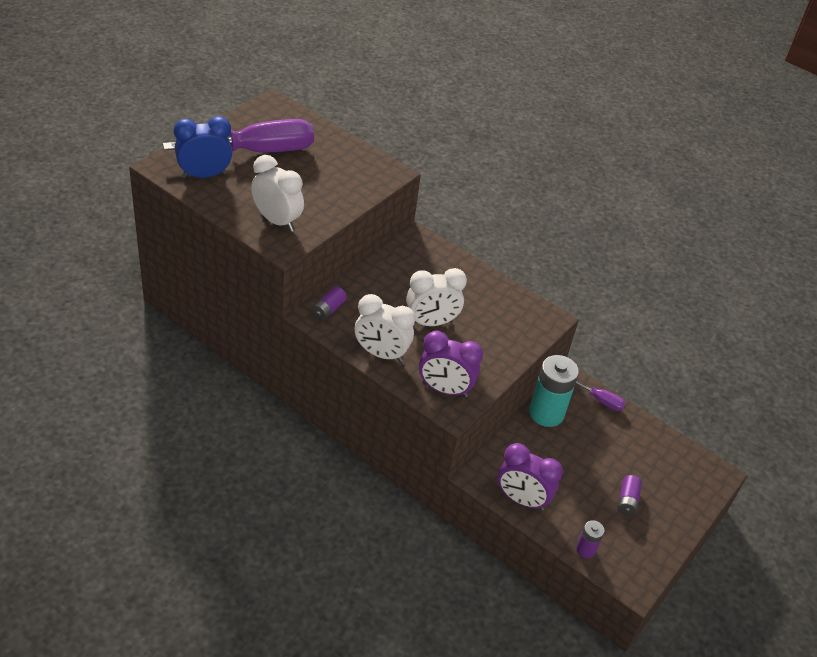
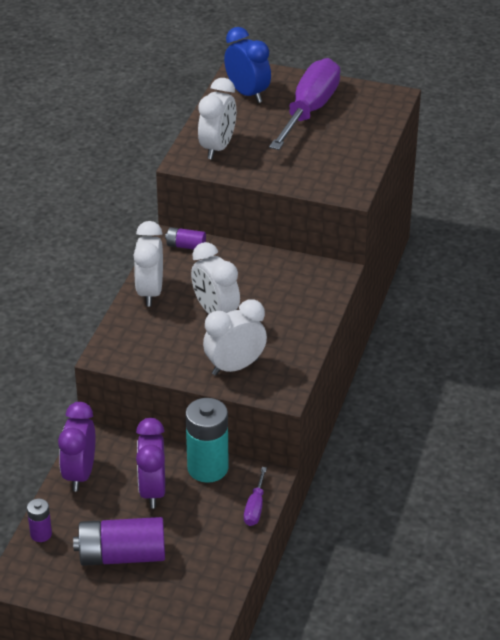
camera: 75 degrees right, 5 degrees down
(259, 151) = (309, 110): purple screwdriver -> purple screwdriver turned 120 degrees counterclockwise
(445, 389) = (129, 343): purple clock -> purple clock (152, 491)
(506, 334) = (235, 367): none -> white clock
(627, 501) = (121, 555): purple battery -> purple battery, size x1.98

